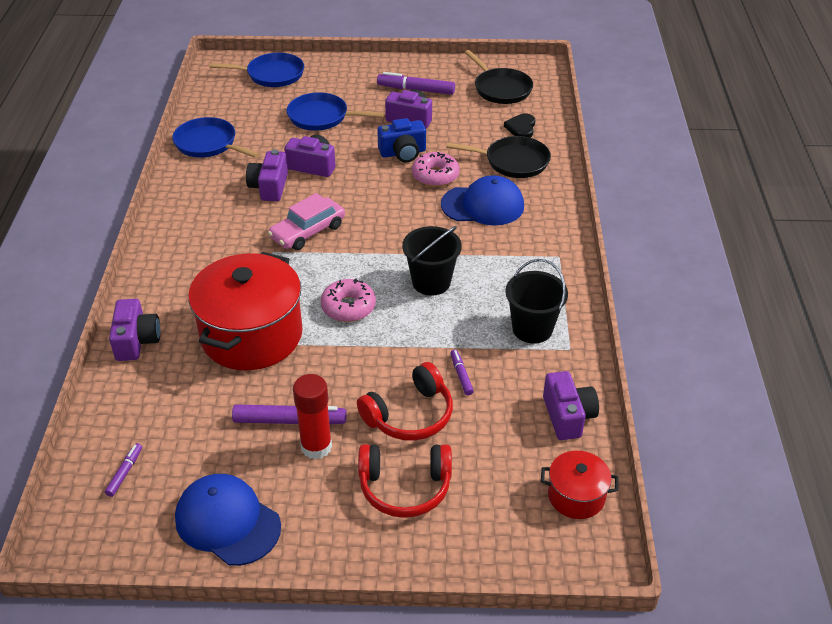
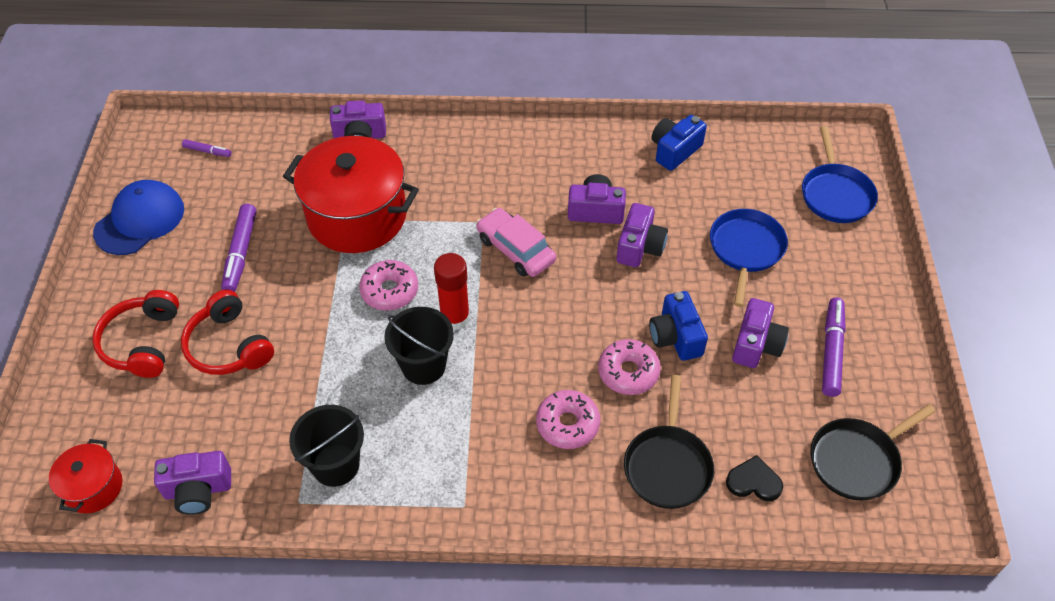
camera: 90 degrees right, 10 degrees up
(208, 144) = (674, 151): blue pan -> blue camera
(316, 447) = (206, 274): red glue stick -> red glue stick (455, 318)
(461, 375) = (275, 391): purple marker -> none
(483, 205) = (567, 424): blue cap -> pink donut

